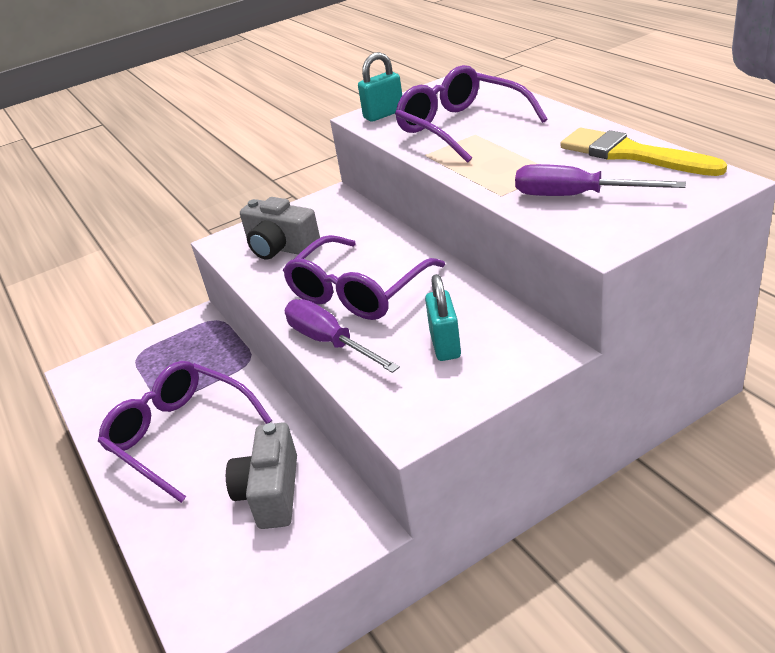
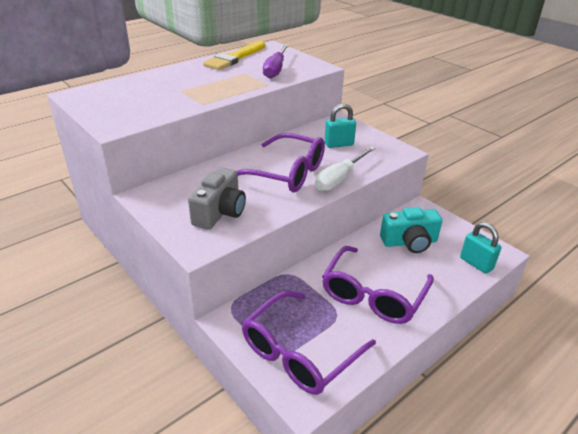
camera: 105 degrees left, 0 degrees up
(271, 492) = (409, 242): grey camera -> turquoise camera
(330, 342) = (339, 179): purple screwdriver -> white screwdriver
(383, 114) = (117, 120): turquoise padlock -> turquoise padlock (476, 263)
(461, 127) = (166, 94): purple glasses -> purple glasses (299, 353)

